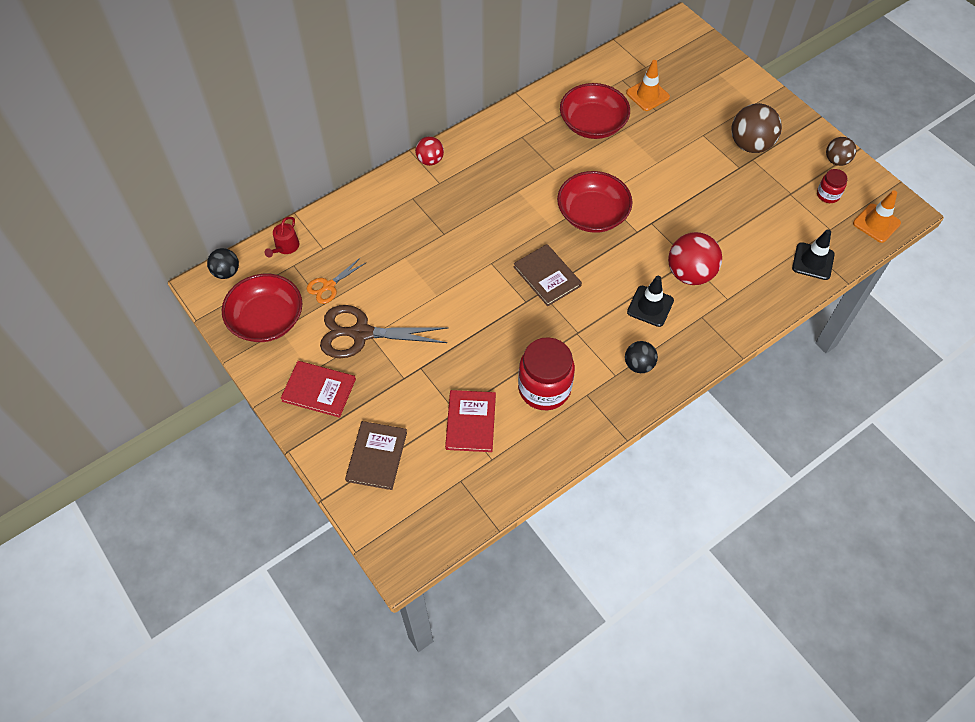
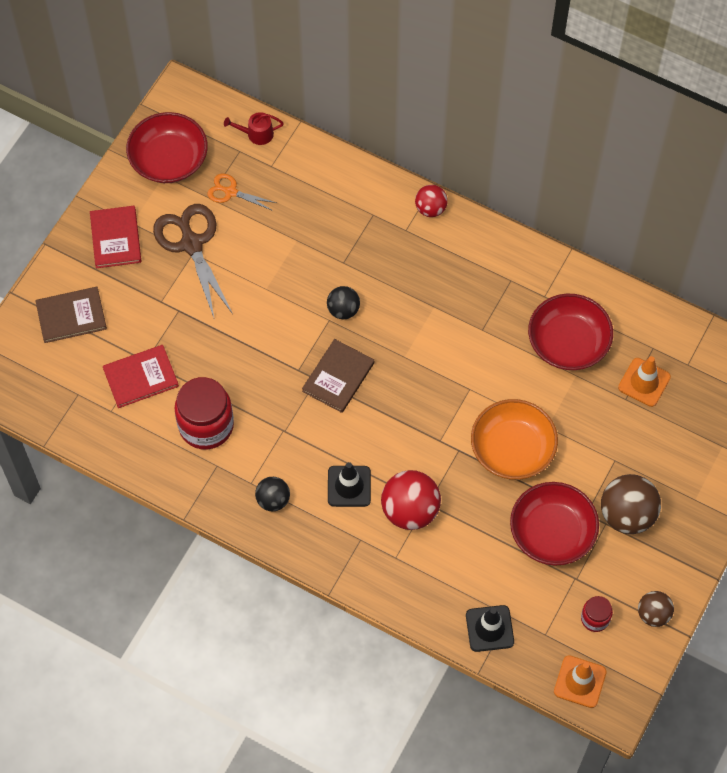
camera: 65 degrees right, 5 degrees up
(226, 272) = (204, 100): black ball -> black ball (343, 310)
(592, 214) = (440, 389): red bowl -> red bowl (552, 532)
(666, 190) = (512, 449): none -> orange bowl

